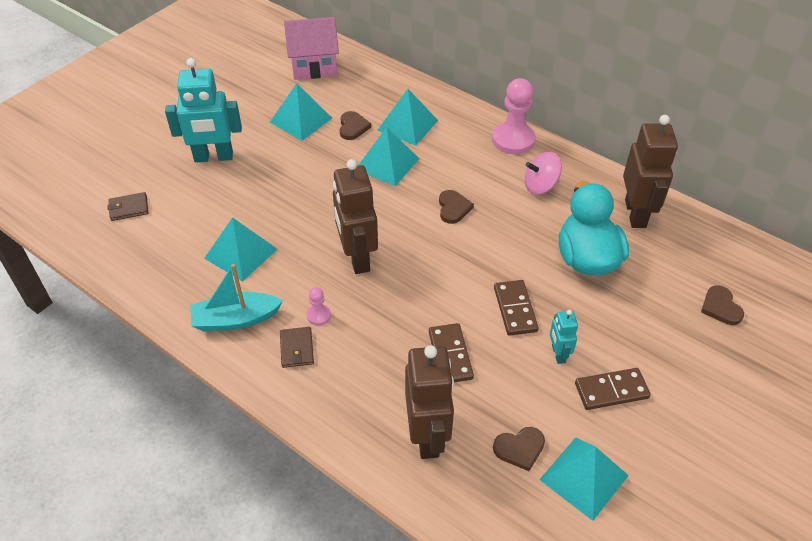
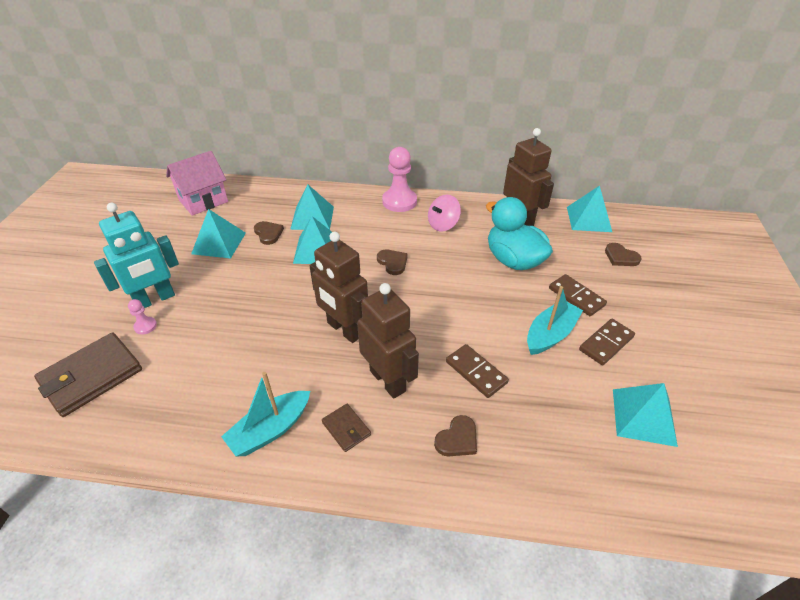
camera: 30 degrees left, 5 degrees down
(129, 208) = (92, 376): brown wallet -> brown wallet, size x2.04
(241, 253) = (236, 369): turquoise pyramid -> turquoise pyramid (589, 219)
(318, 315) = (345, 391): pink pawn -> pink pawn (145, 326)
(428, 436) = (510, 446): brown robot -> brown robot (388, 380)
(515, 309) = (495, 316): brown domino -> brown domino (576, 297)
(519, 448) = (584, 419): brown heart -> brown heart (457, 439)
(558, 354) = (550, 334): turquoise robot -> turquoise boat

